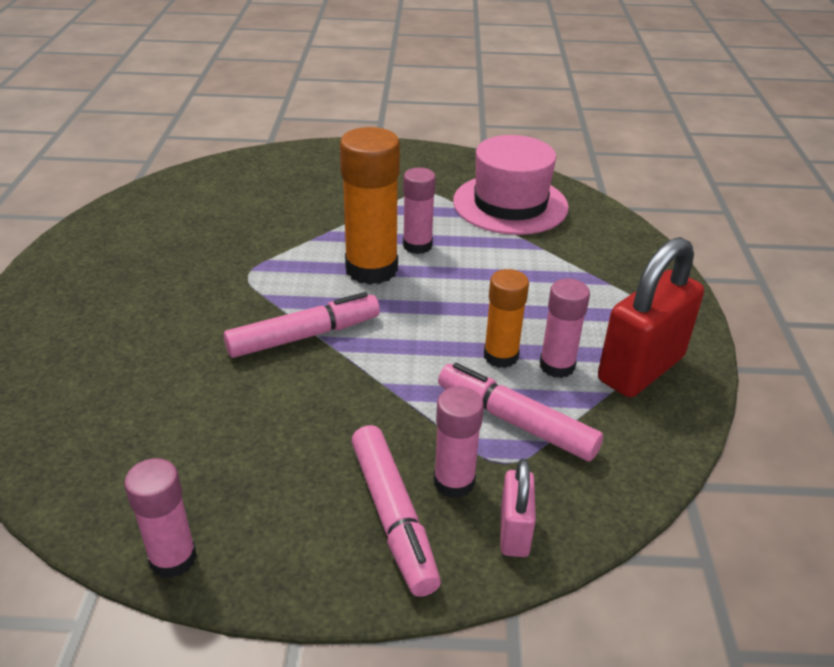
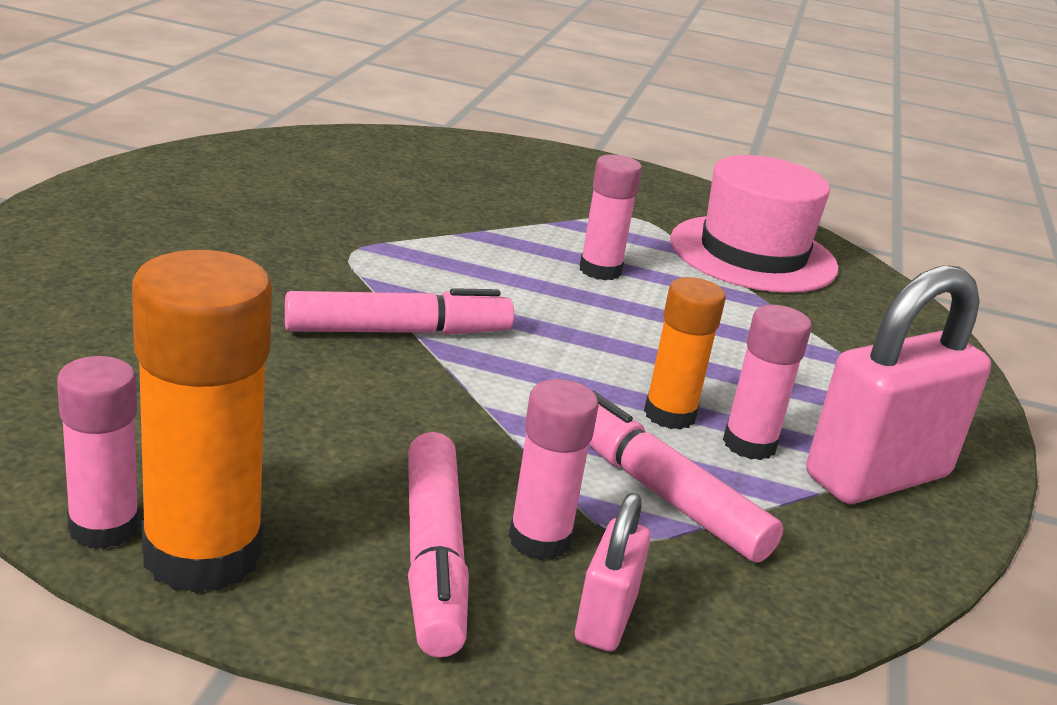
camera: 10 degrees right, 10 degrees down
(371, 269) = (524, 281): orange glue stick -> orange glue stick (202, 554)
(641, 369) = (877, 476): red padlock -> pink padlock

